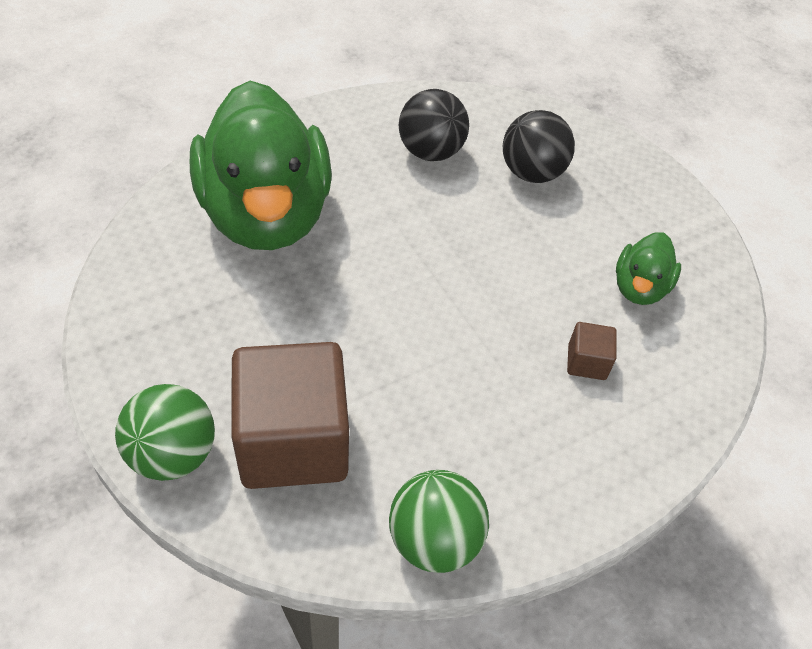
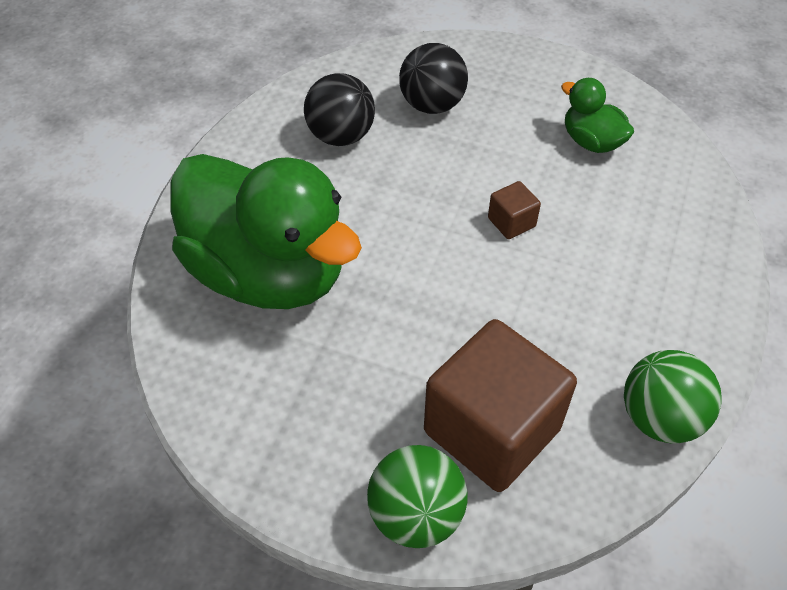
camera: 35 degrees left, 0 degrees up
(586, 362) = (616, 218): brown cube -> brown cube (511, 222)
(639, 288) = (591, 142): green duck -> green duck turned 150 degrees clockwise

